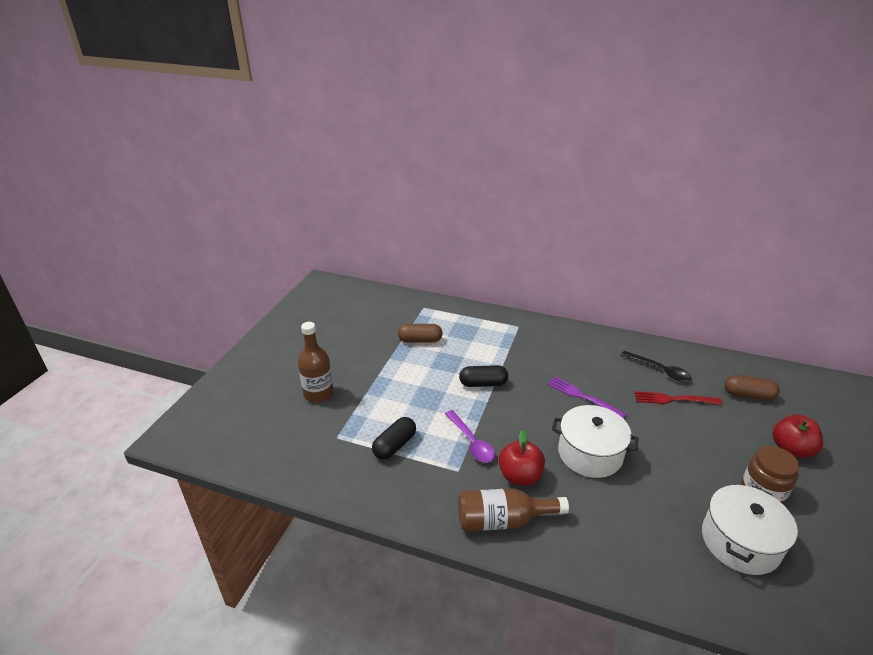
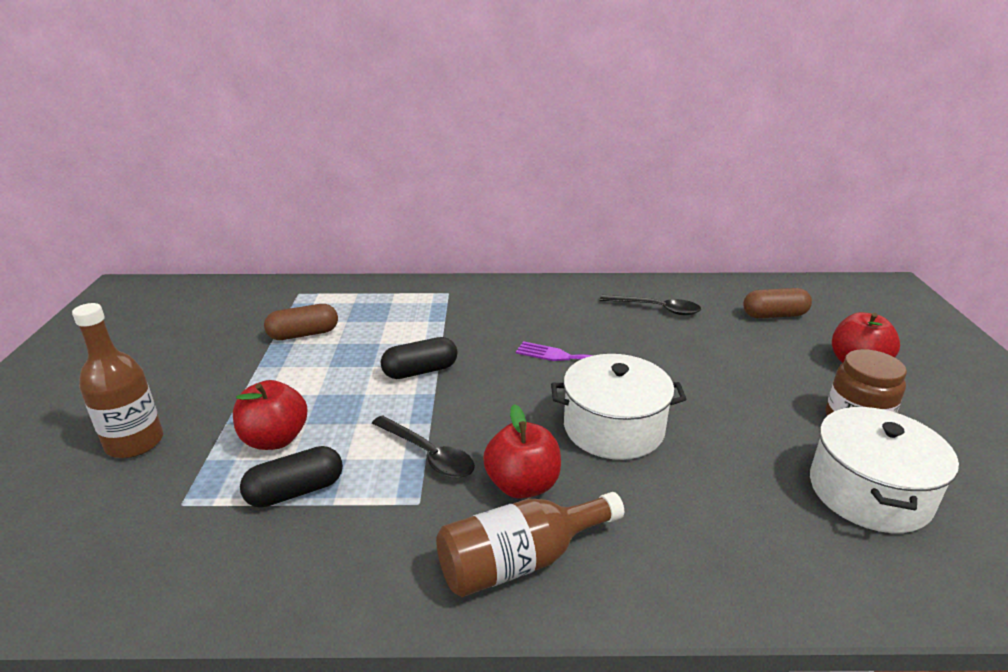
camera: 20 degrees left, 5 degrees down
(390, 410) = (275, 439): none -> red apple
(394, 445) = (296, 491): black capsule -> black capsule turned 45 degrees clockwise
(472, 442) = (428, 455): purple spoon -> black spoon
(673, 399) = (690, 337): red fork -> none

